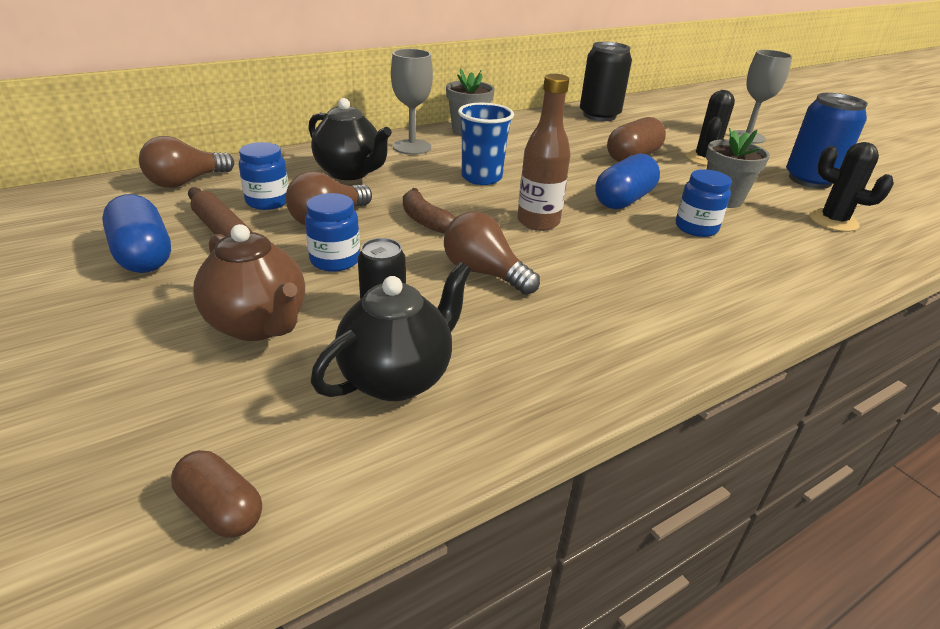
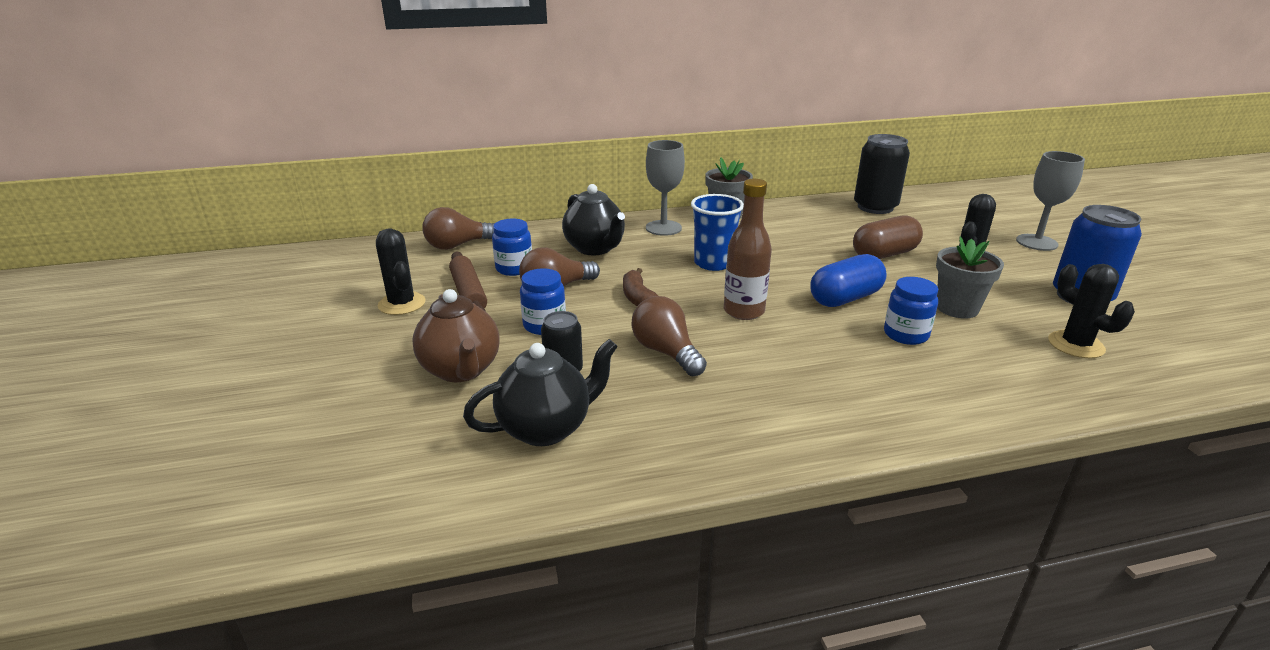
camera: 20 degrees right, 5 degrees down
(143, 255) = (402, 304): blue capsule -> black cactus
(221, 509) = (378, 497): brown capsule -> none

